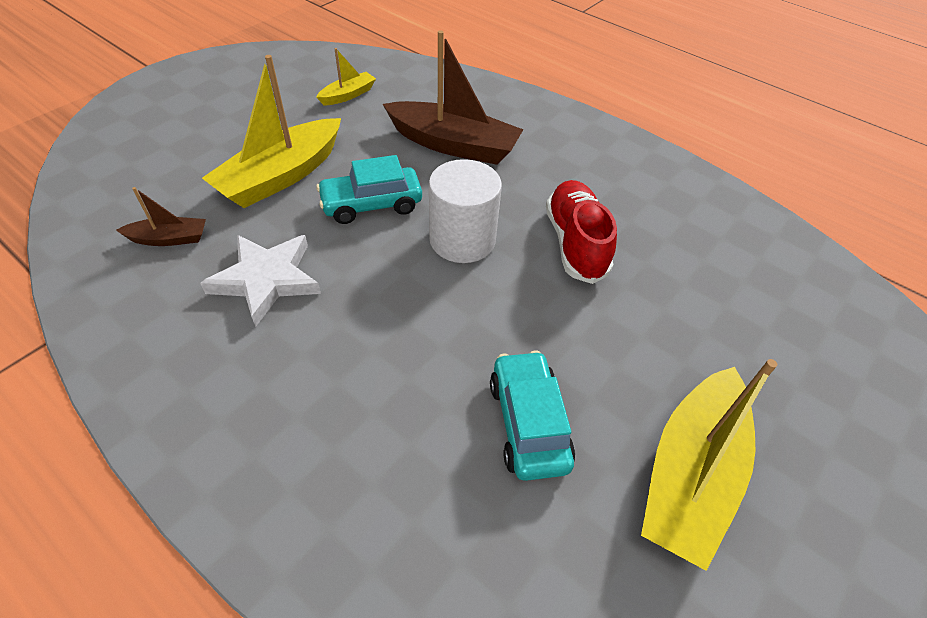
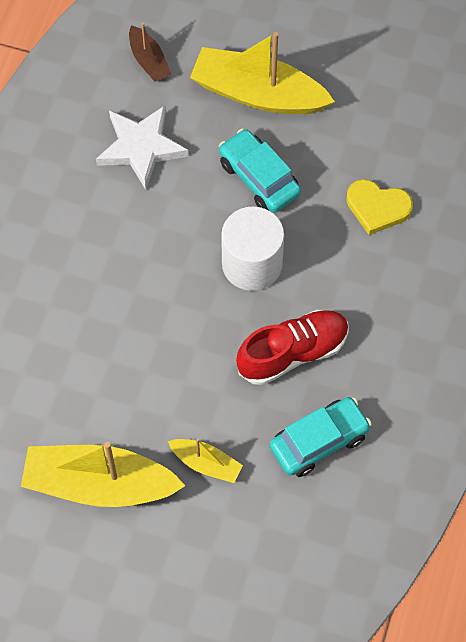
camera: 70 degrees right, 15 degrees up
(348, 95) = (405, 83): yellow boat -> yellow boat (206, 463)
(453, 145) = (377, 207): brown boat -> yellow heart
(528, 423) = (95, 371): turquoise car -> turquoise car (319, 441)

